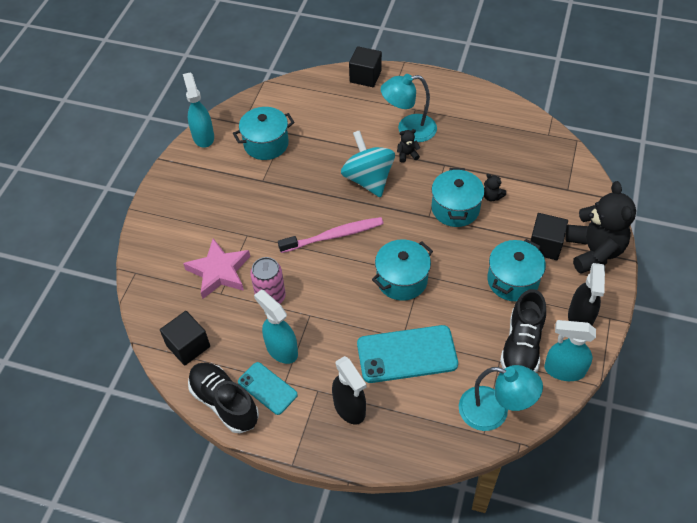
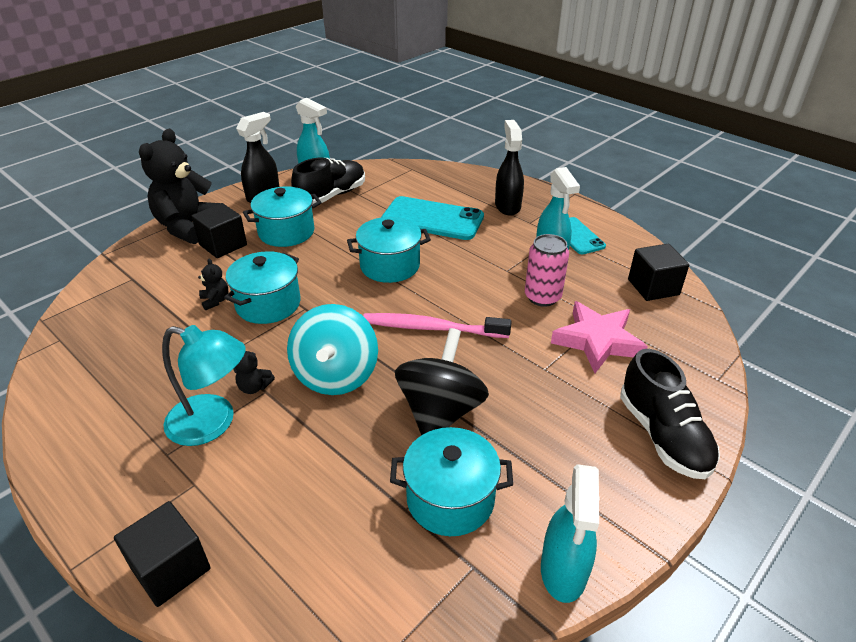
camera: 155 degrees left, 15 degrees down
(224, 402) = (623, 239): black shoe -> black shoe (663, 435)
(295, 183) = (440, 411): none -> black spinning top
(494, 412) = (393, 174): turquoise lamp -> none

